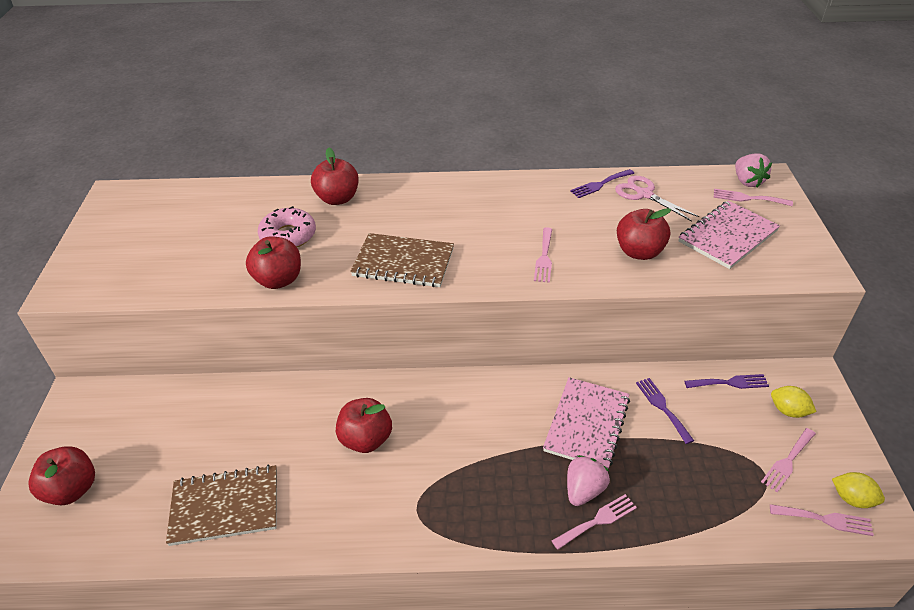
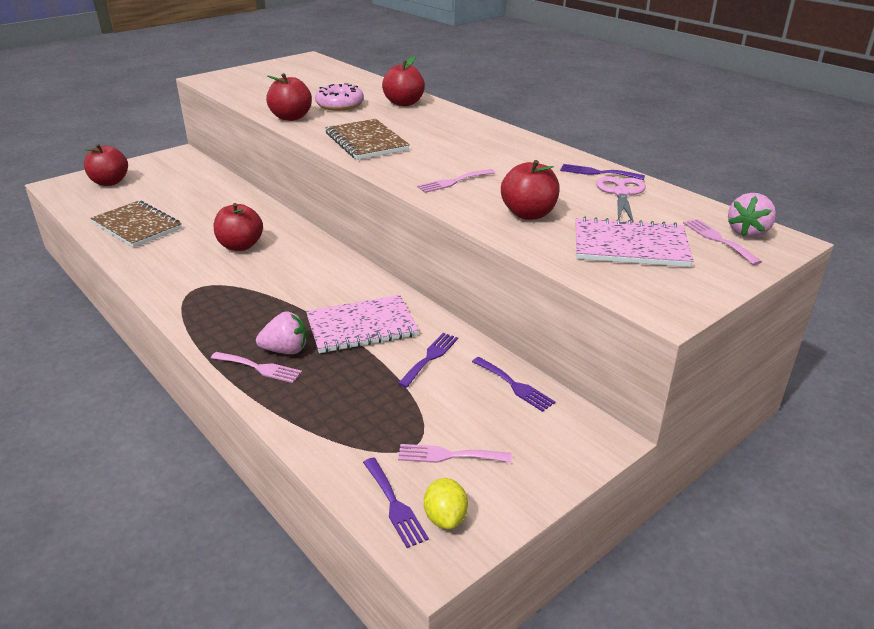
camera: 50 degrees right, 10 degrees down
(788, 411) = (523, 435): yellow lemon -> none
(825, 519) = (394, 505): pink fork -> purple fork

